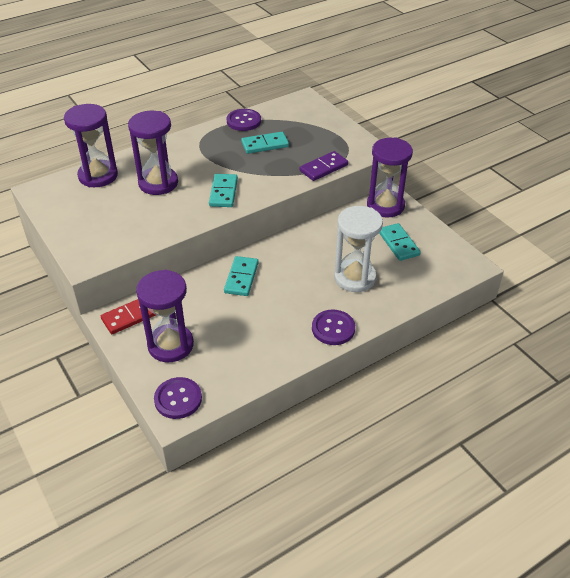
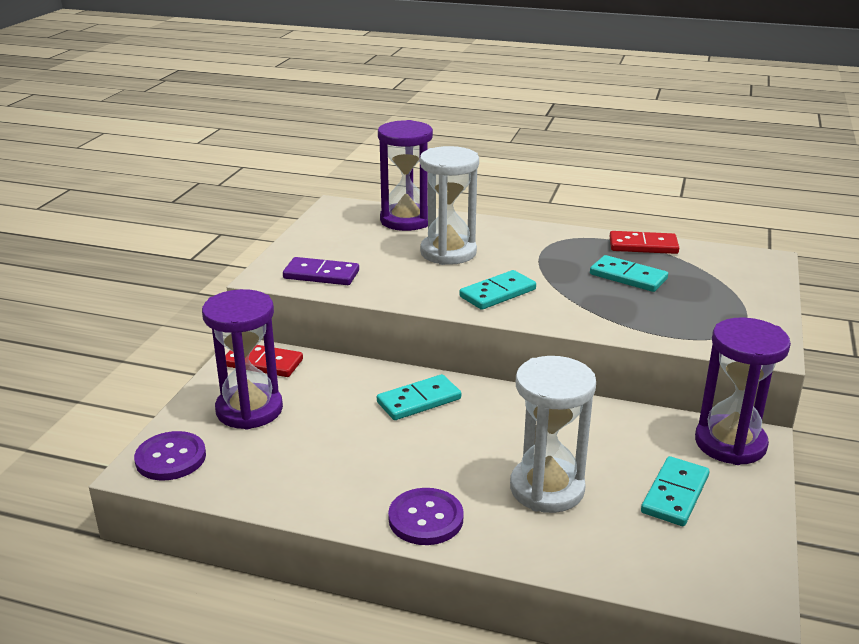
camera: 50 degrees right, 15 degrees down
(158, 183) = (448, 252): purple hourglass -> white hourglass
(243, 121) = (643, 246): purple button -> red domino
(323, 168) = (662, 333): purple domino -> purple domino (321, 275)

